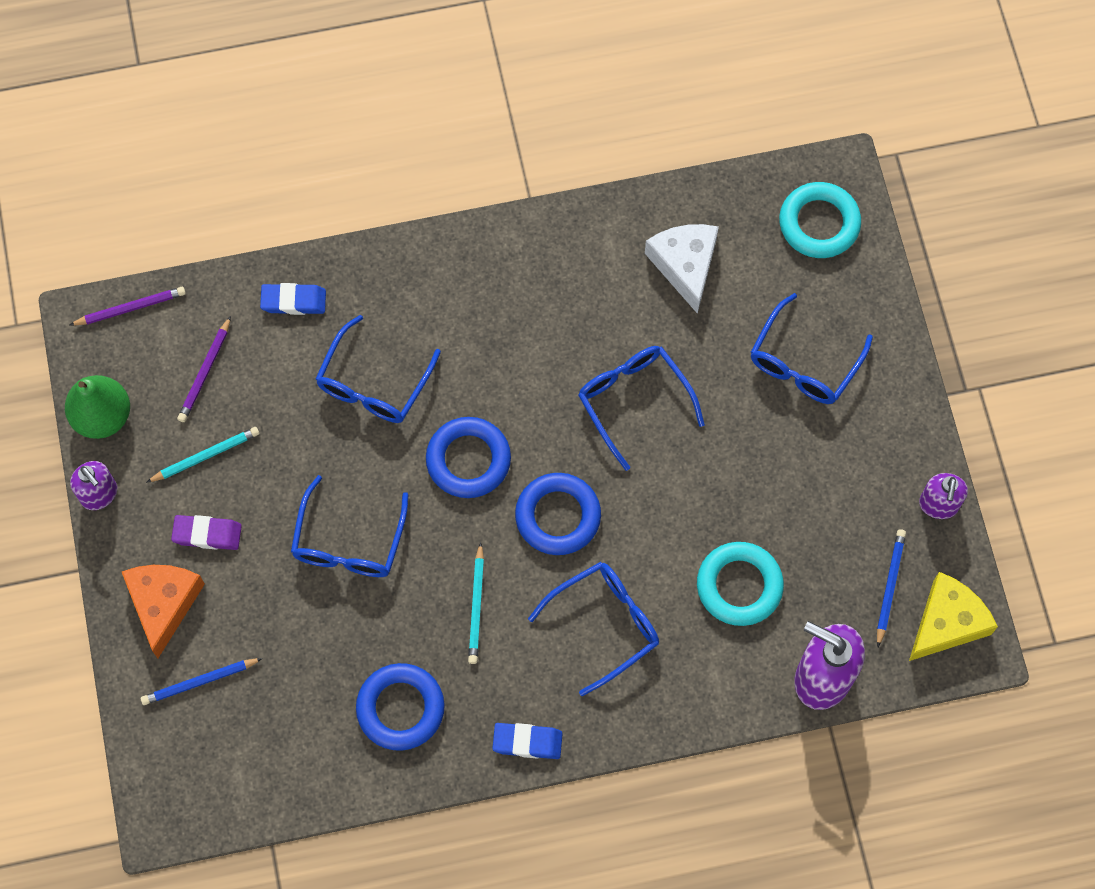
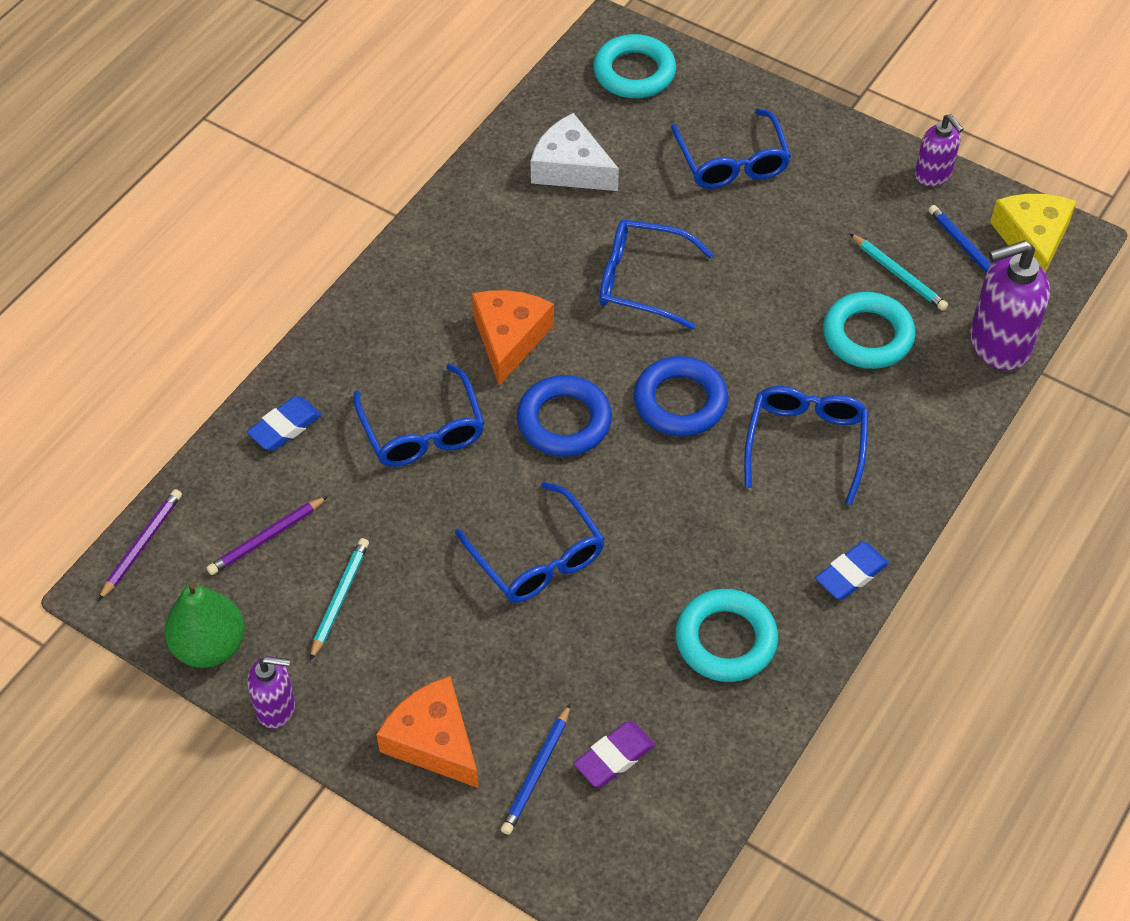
camera: 45 degrees left, 15 degrees down
(205, 372) = (266, 538): purple pencil -> purple pencil turned 75 degrees clockwise
(207, 534) = (410, 655): purple eraser -> purple eraser (614, 757)
(400, 708) = (725, 640): blue ring -> turquoise ring
(476, 606) = (695, 515): turquoise pencil -> turquoise pencil (899, 275)
(499, 365) = (509, 338): none -> orange cheese

